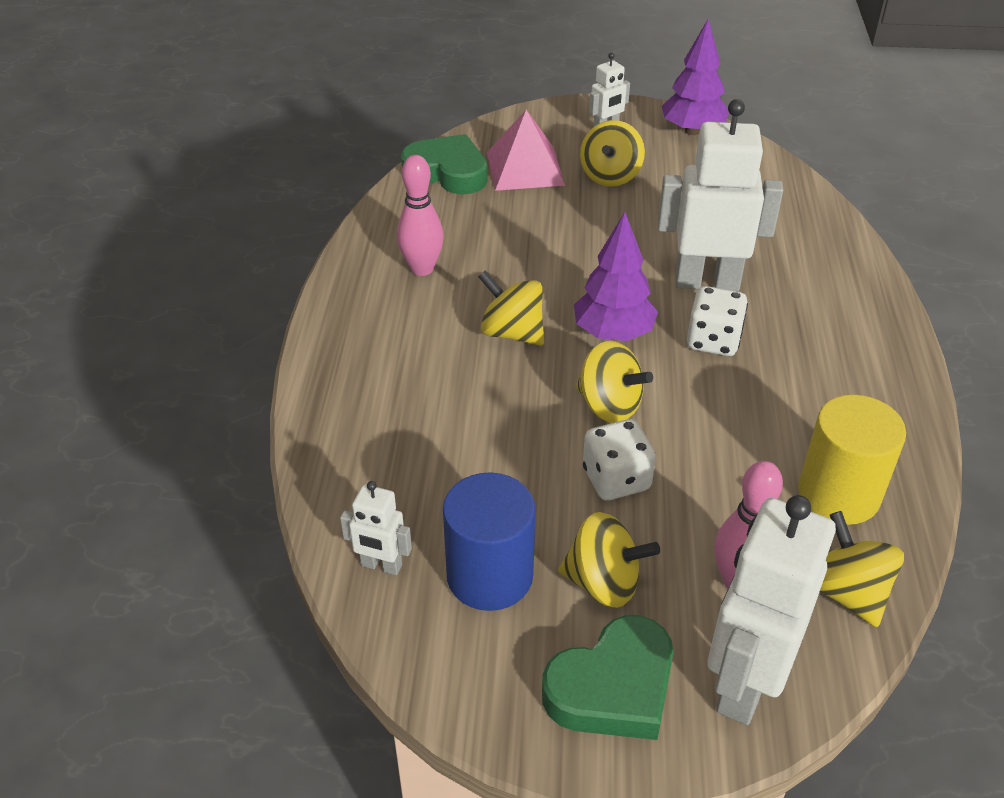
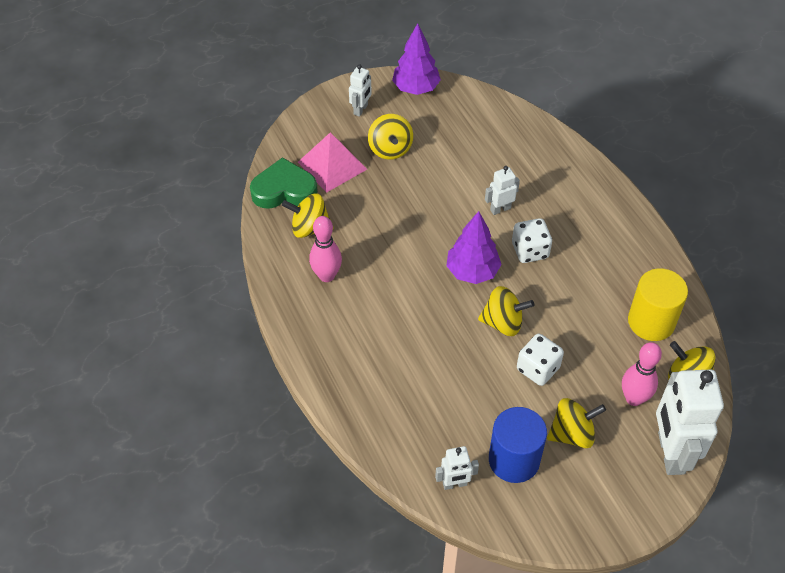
camera: 30 degrees left, 10 degrees up
(512, 332) = (415, 298): yellow spinning top -> yellow spinning top (309, 228)
(613, 687) = (613, 488): green heart -> none
(707, 282) = (500, 209): white robot -> white robot, size x0.48

